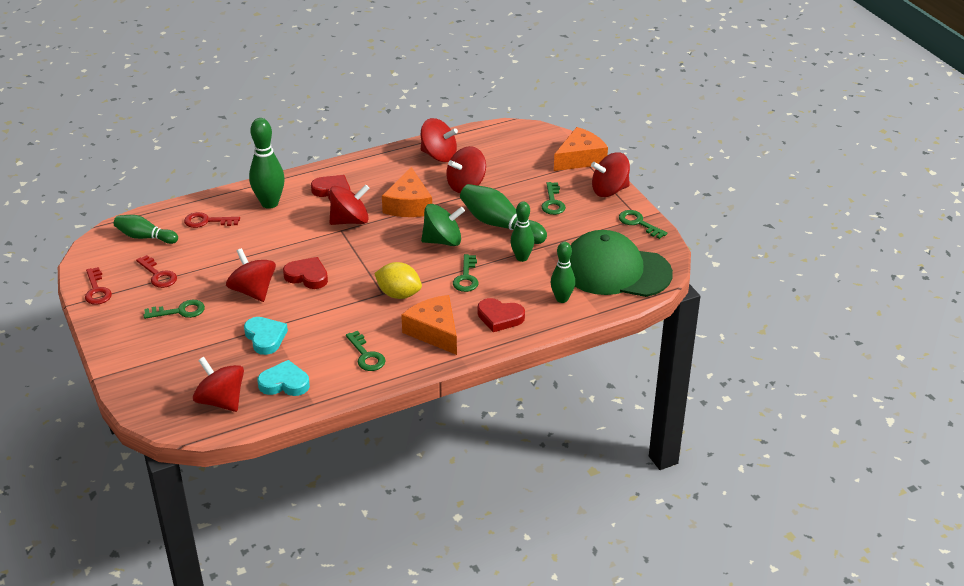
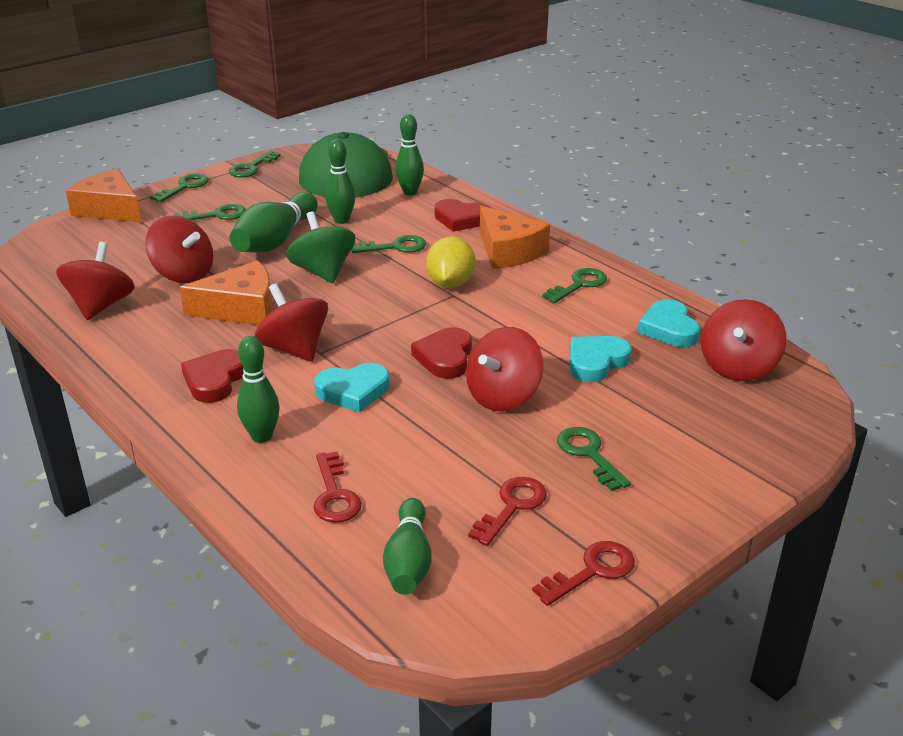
camera: 105 degrees left, 5 degrees down
(270, 203) = (262, 436): green bowling pin -> green bowling pin, size x0.65
(292, 237) = (353, 391): none -> turquoise heart
(434, 331) = (508, 251): orange cheese -> orange cheese turned 75 degrees counterclockwise
(500, 317) = (461, 219): red heart -> red heart turned 105 degrees clockwise
(609, 190) = (184, 187): red spinning top -> green key

